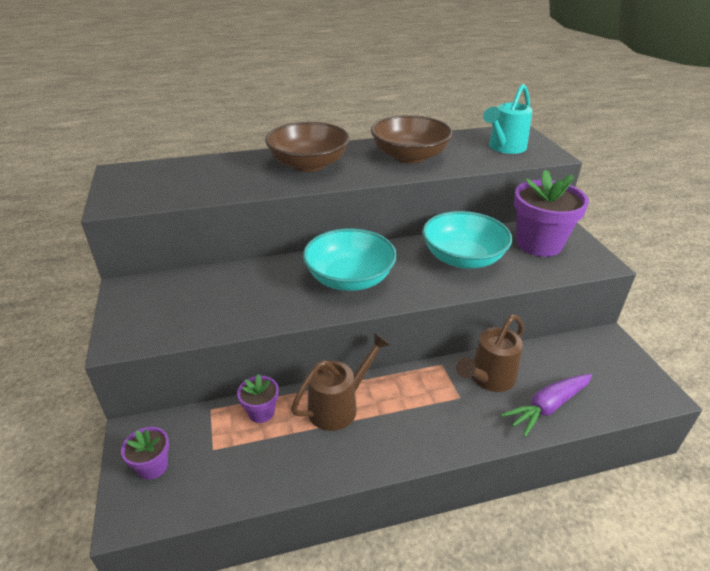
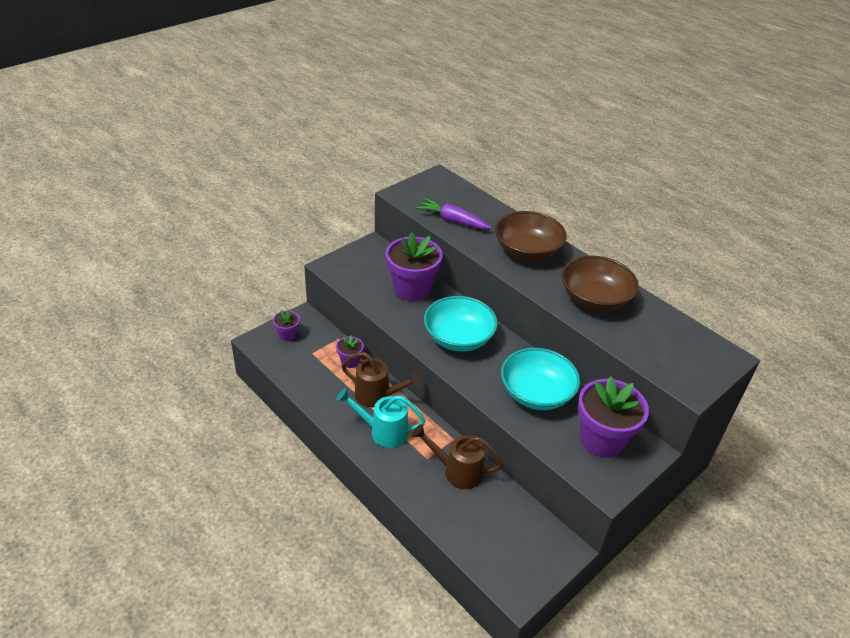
camera: 60 degrees right, 5 degrees up
(239, 284) = (412, 288): none -> purple flower pot
(504, 148) = (674, 353): turquoise watering can -> turquoise watering can (383, 431)
(548, 407) = (451, 514): purple carrot -> purple carrot (452, 221)

